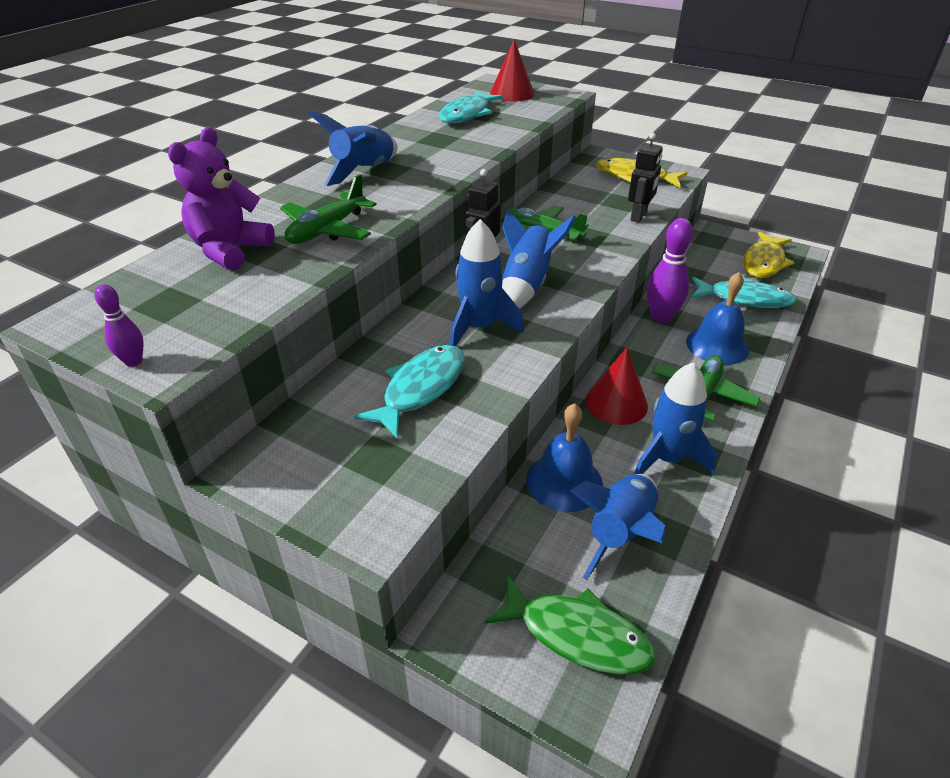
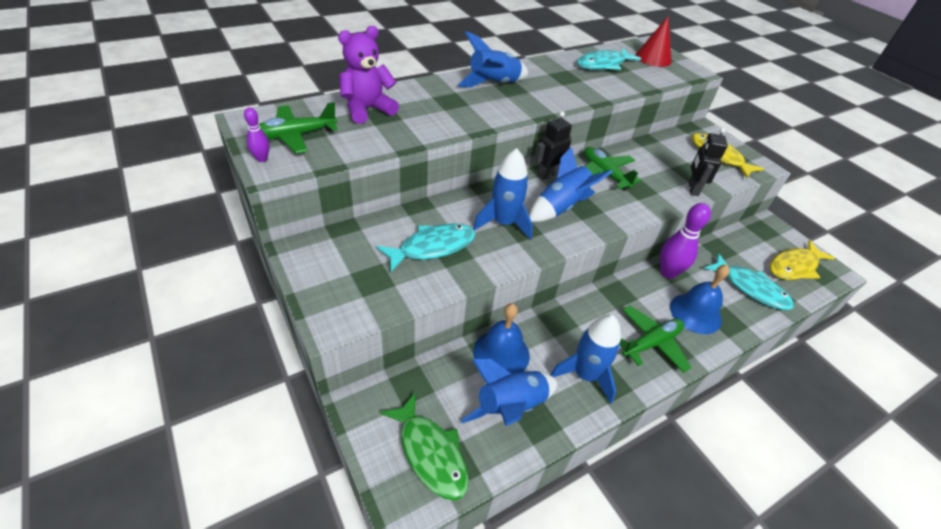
camera: 25 degrees right, 5 degrees up
(327, 230) = (434, 118): green plane -> green plane (295, 136)
(616, 403) = (581, 319): red cone -> none
(639, 216) = (693, 189): black robot -> black robot turned 135 degrees clockwise

